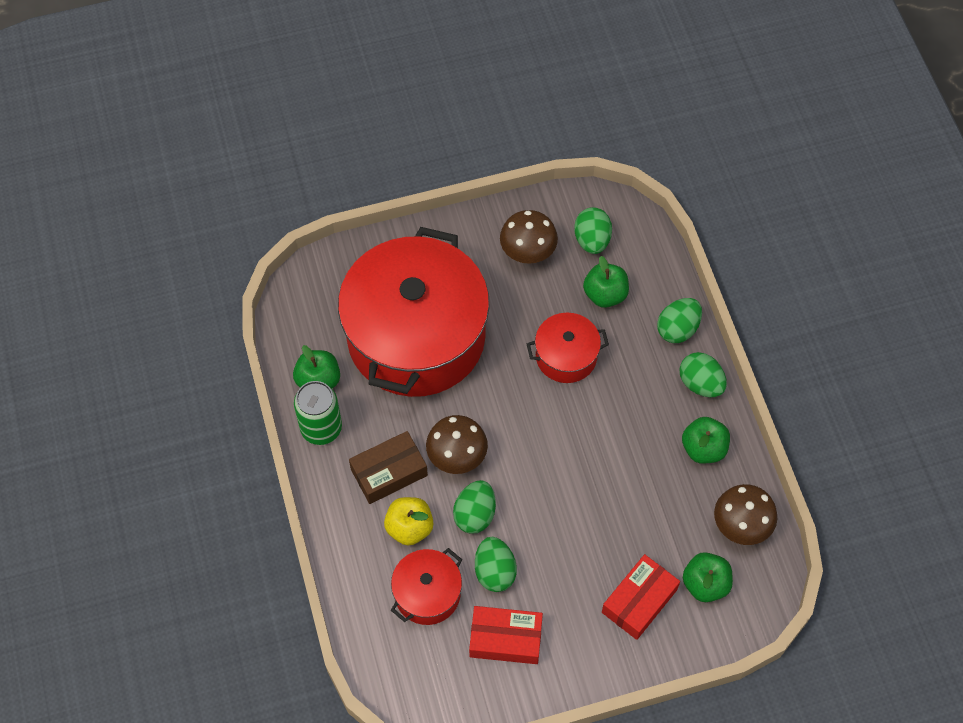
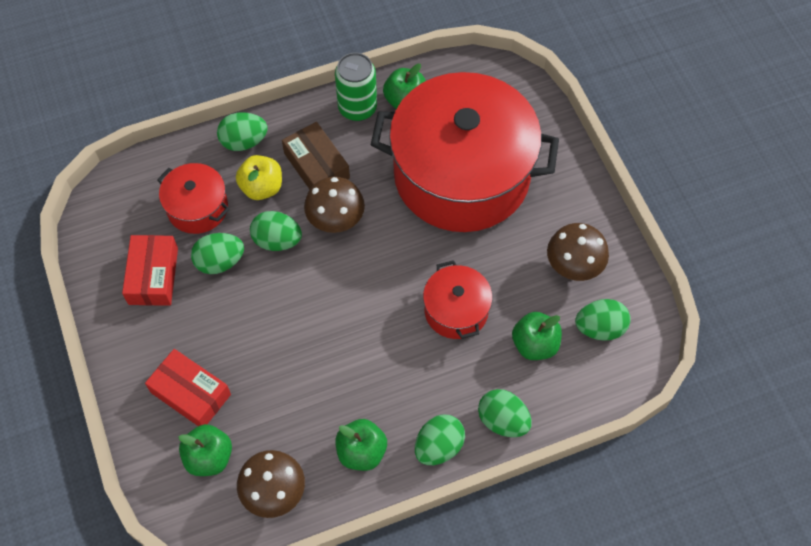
camera: 85 degrees right, 0 degrees up
(349, 544) = (244, 141): none -> green egg

